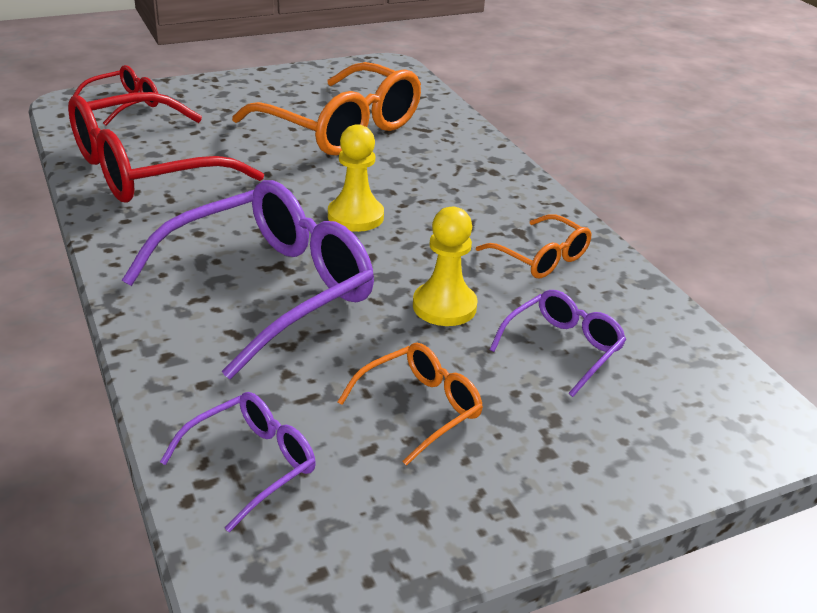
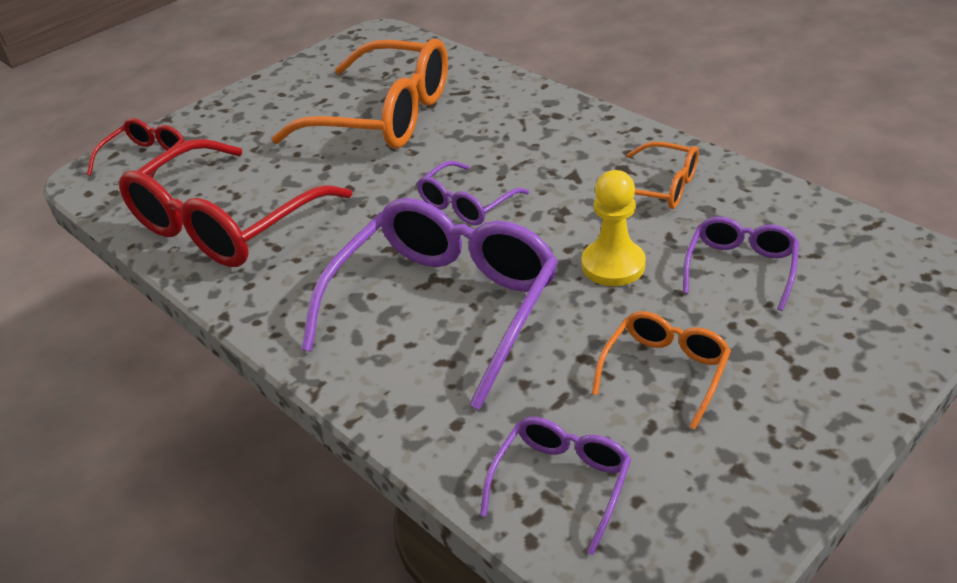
camera: 15 degrees left, 5 degrees up
(355, 216) = (467, 204): yellow pawn -> purple glasses

